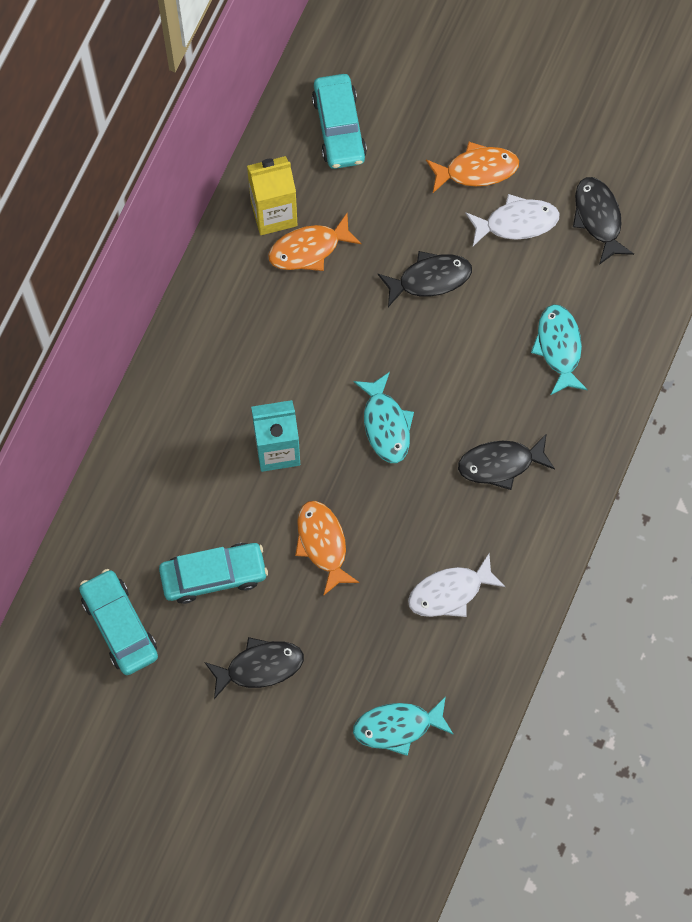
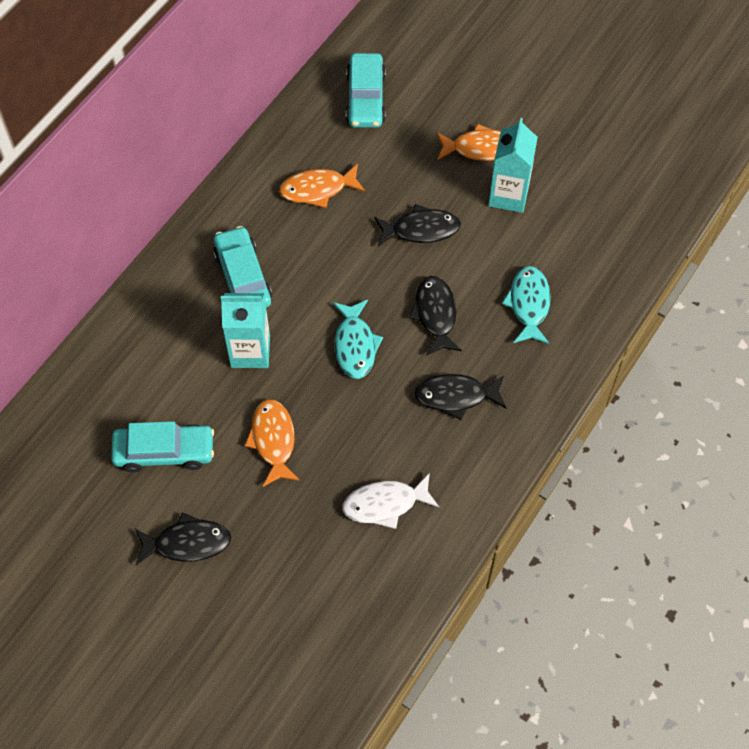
camera: 10 degrees right, 10 degrees down
(120, 625) = (65, 483): turquoise car -> turquoise car (243, 277)
(274, 213) = (293, 157): yellow carton -> none
(398, 727) = (308, 623): turquoise fish -> none
(516, 222) = (508, 195): white fish -> turquoise carton
(598, 218) = (583, 203): black fish -> black fish (435, 314)

